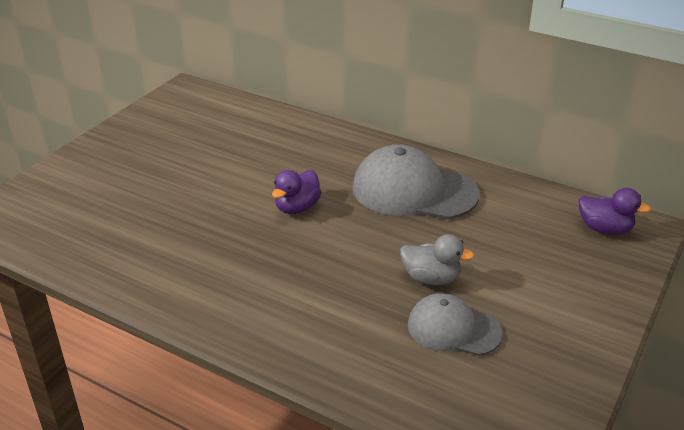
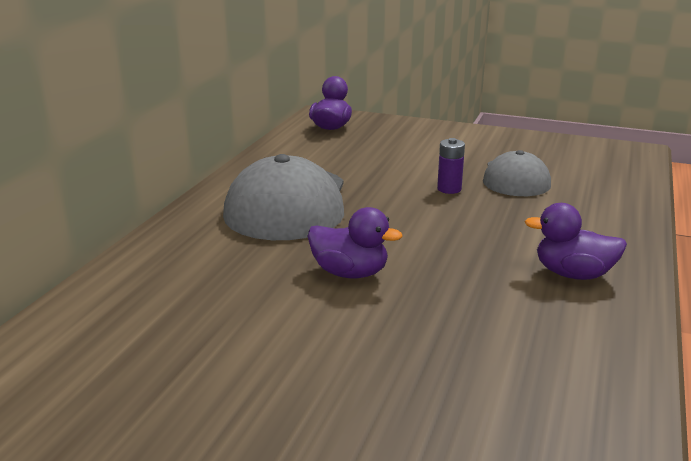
camera: 100 degrees left, 10 degrees down
(257, 309) = (573, 274): none -> purple duck
(431, 278) = (449, 189): grey duck -> purple battery

